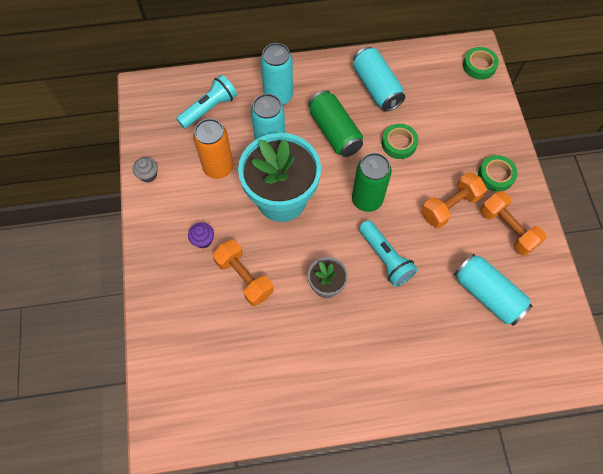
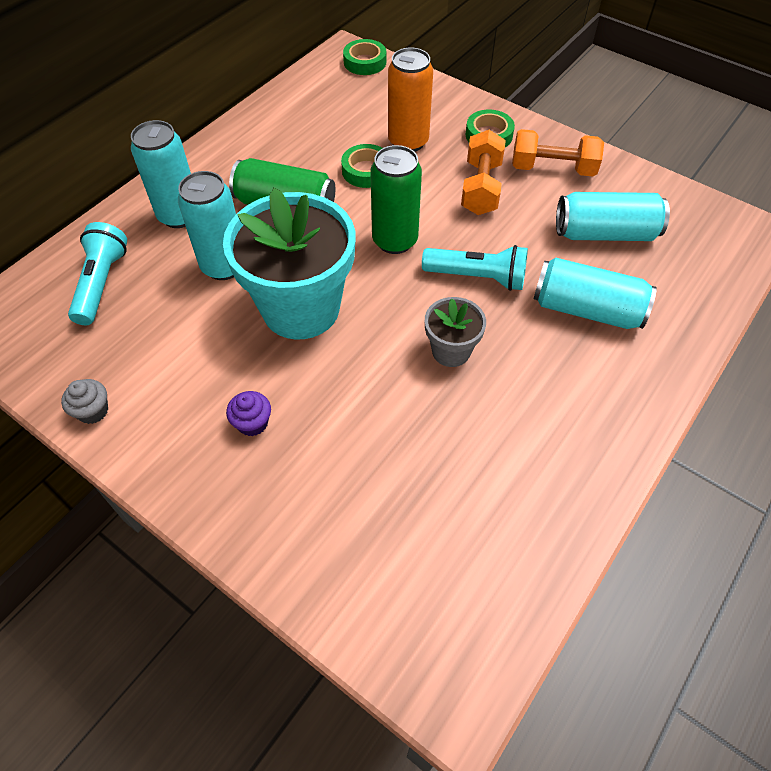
camera: 45 degrees left, 10 degrees down
(218, 167) = (184, 334): orange can -> orange can (408, 142)
(244, 277) = (350, 419): orange dumbbell -> none
(376, 87) = (284, 139): turquoise can -> turquoise can (586, 309)

